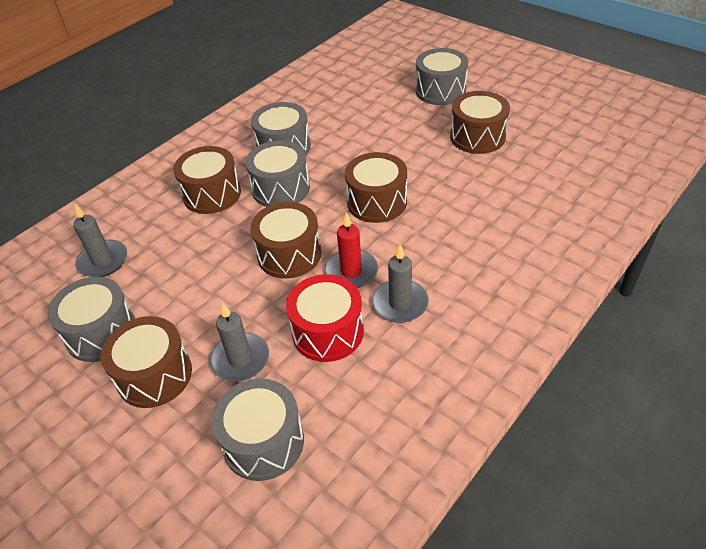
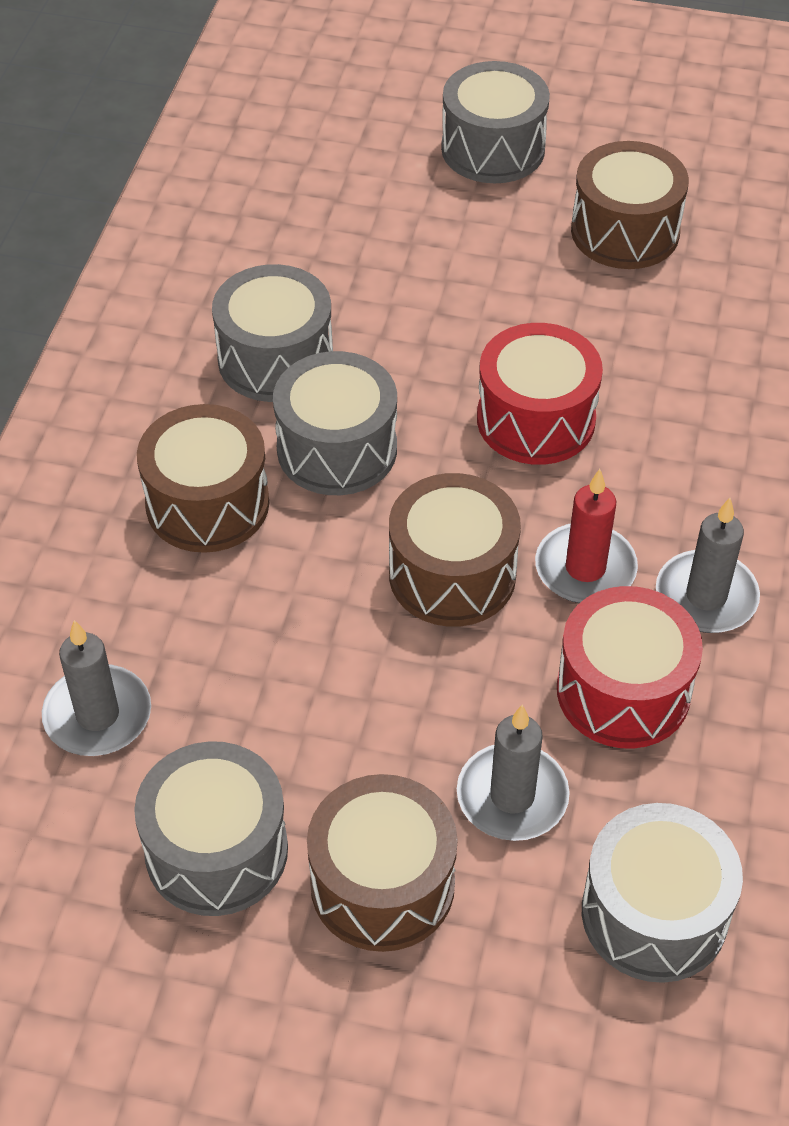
camera: 30 degrees left, 5 degrees up
(377, 202) = (536, 419): brown drum -> red drum

